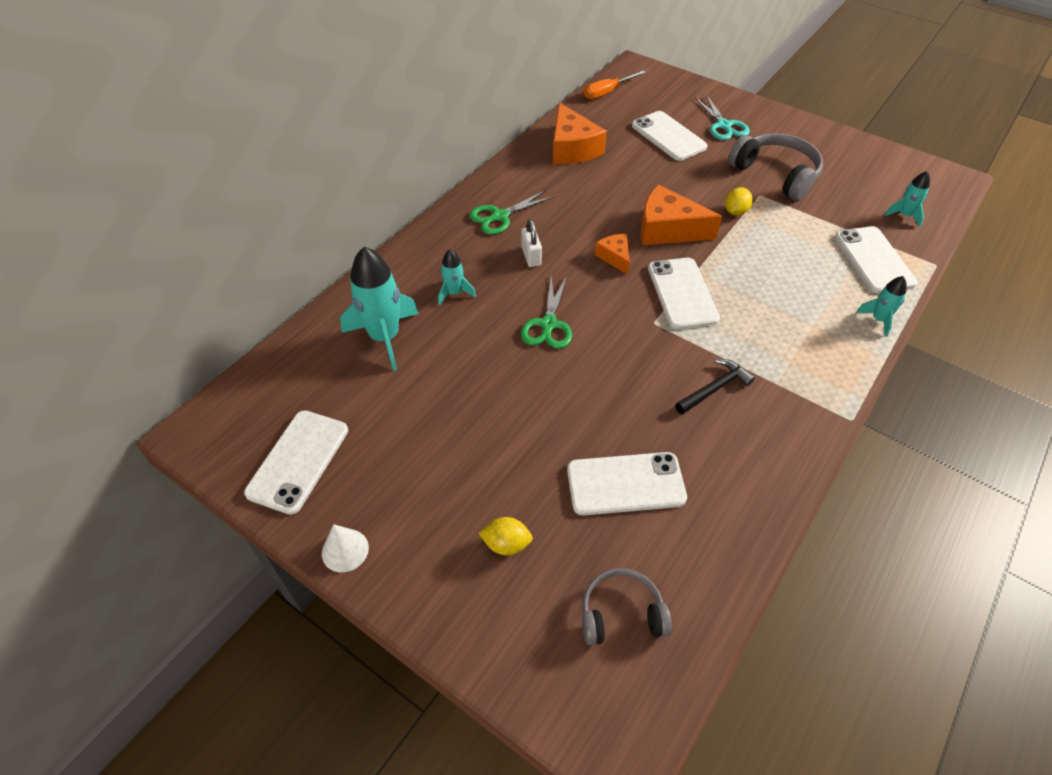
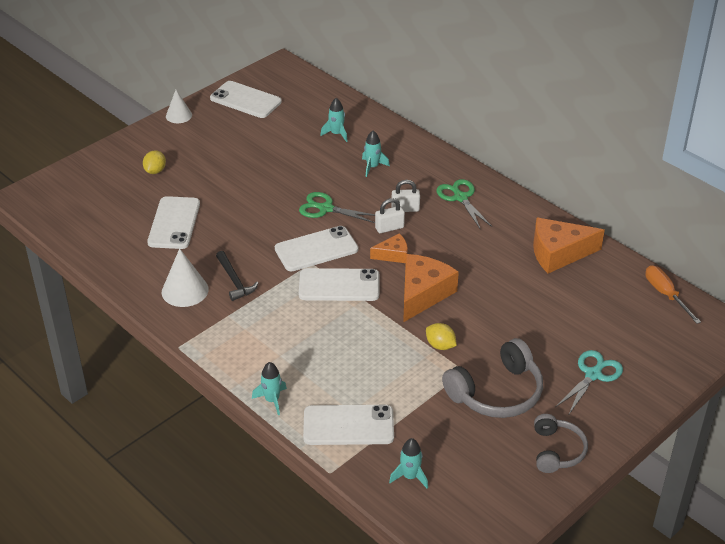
camera: 100 degrees right, 10 degrees down
(385, 337) = (336, 134): turquoise rocket -> turquoise rocket, size x0.51
(569, 265) = (389, 228): none -> white padlock
(621, 614) = (92, 207): grey headphones -> grey headphones (556, 451)
(668, 136) = (575, 325): white phone -> white phone (316, 249)
(724, 126) = (593, 374): turquoise scissors -> turquoise scissors turned 135 degrees clockwise
(754, 437) = (185, 290): none -> white cone

